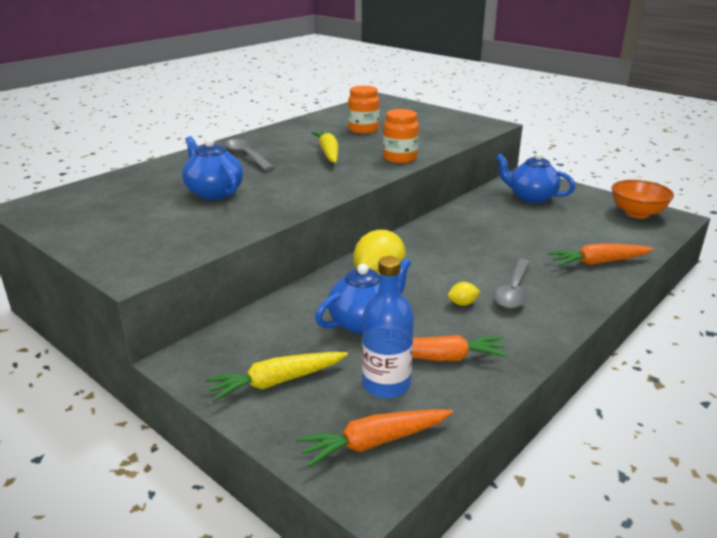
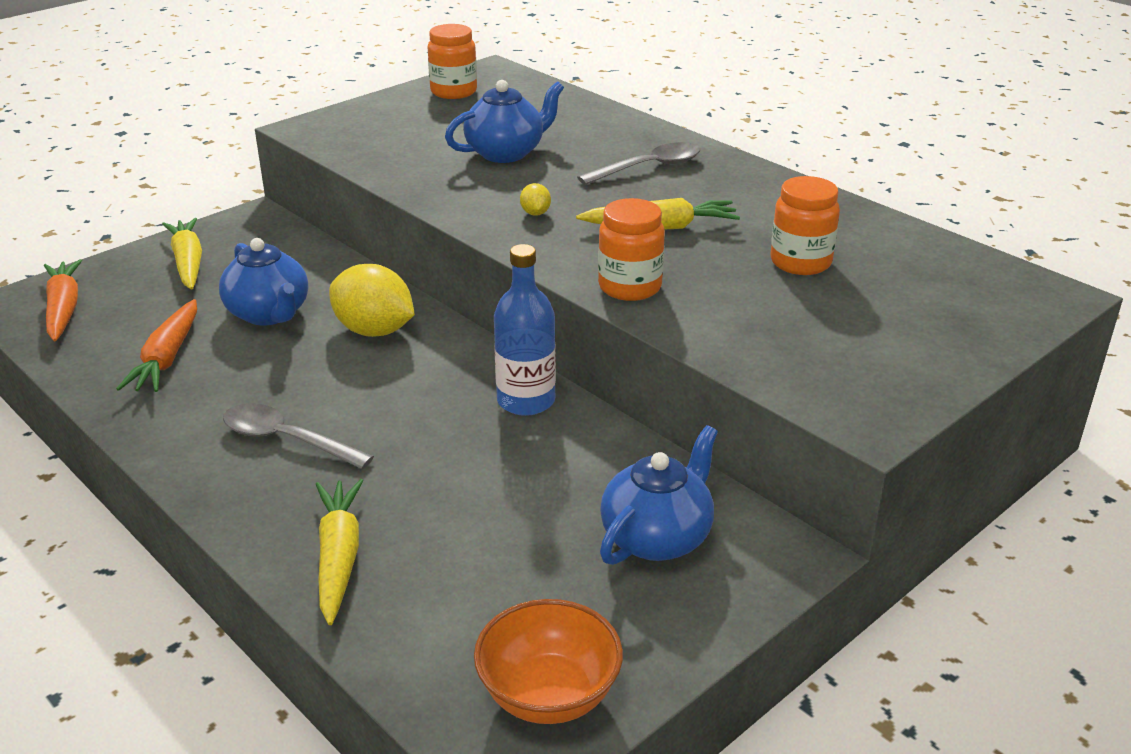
camera: 95 degrees right, 5 degrees up
(72, 217) = (453, 92): none -> orange jar
(386, 384) = (142, 320): blue bottle -> blue bottle (526, 401)
(462, 303) = (274, 389): yellow lemon -> yellow lemon (535, 213)
(599, 262) = (338, 557): orange carrot -> yellow carrot

